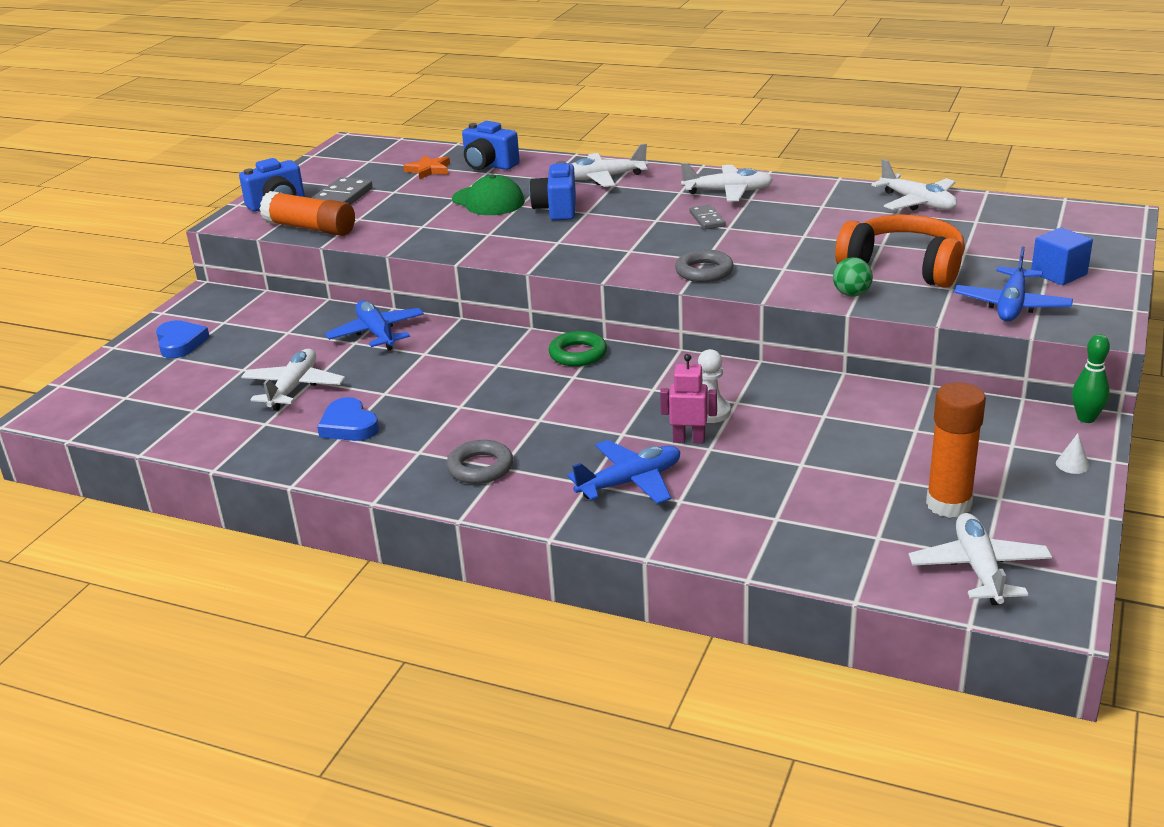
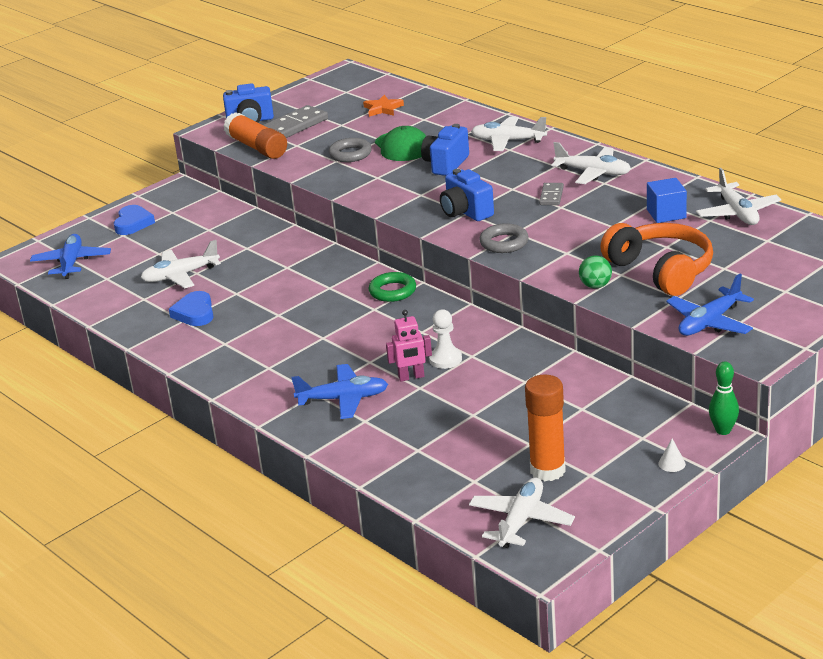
camera: 25 degrees right, 0 degrees up
(294, 388) = (180, 275): white plane -> white plane turned 150 degrees counterclockwise
(377, 334) = (267, 244): blue plane -> blue plane (72, 263)
(480, 467) = (254, 364): grey ring -> grey ring (350, 154)
(489, 165) = (431, 112): blue camera -> blue camera (466, 212)
(689, 439) = (411, 377): pink robot -> pink robot turned 135 degrees clockwise
(1058, 274) = (780, 303): blue cube -> blue cube (666, 214)

